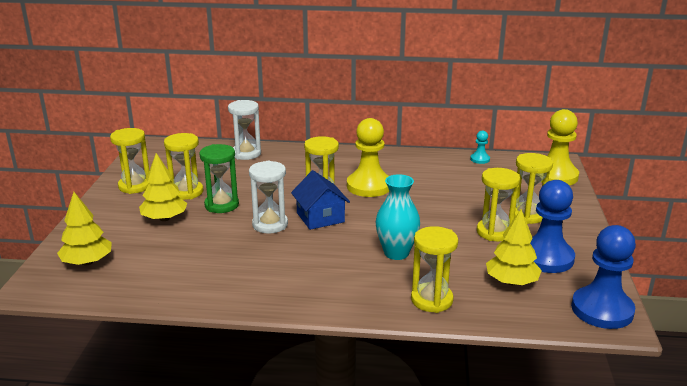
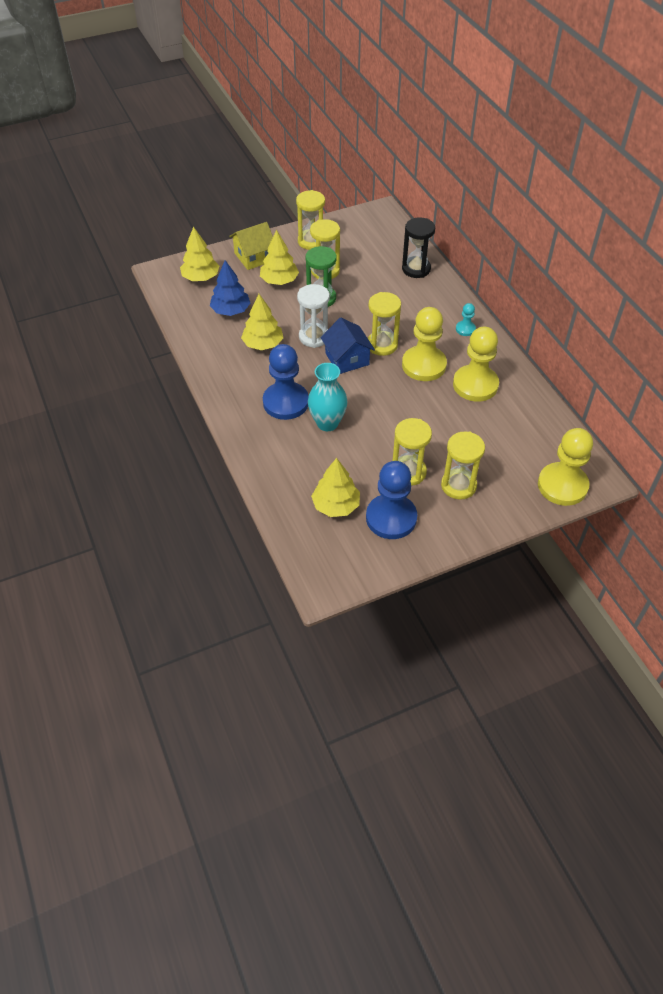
camera: 60 degrees right, 25 degrees up
(107, 221) = (254, 257): none -> yellow house
(168, 259) = (231, 311): none -> blue tree
(244, 255) = (263, 344): none -> yellow tree
(246, 154) = (416, 269): white hourglass -> black hourglass
(320, 217) = (347, 359): blue house -> blue house turned 60 degrees counterclockwise
(415, 173) = (475, 385): none -> yellow pawn
(431, 300) = (277, 466): yellow hourglass -> none
(480, 159) = (548, 419): turquoise pawn -> turquoise pawn (465, 329)
(602, 310) = (334, 573): blue pawn -> blue pawn (285, 402)

